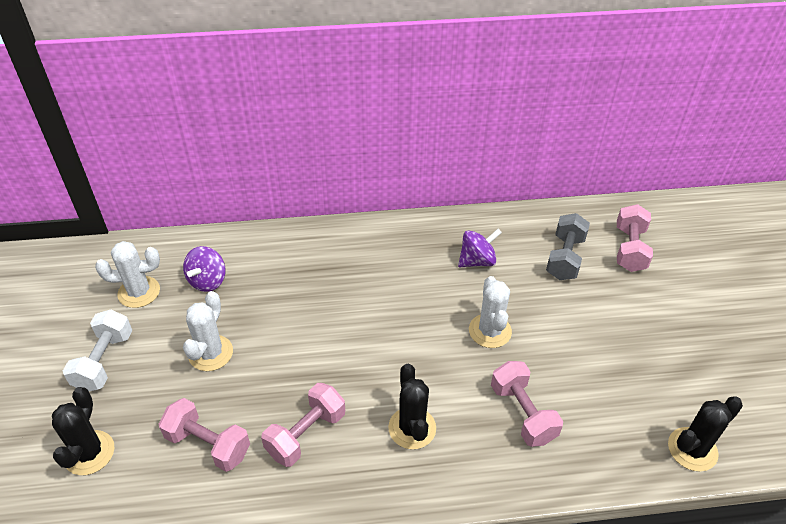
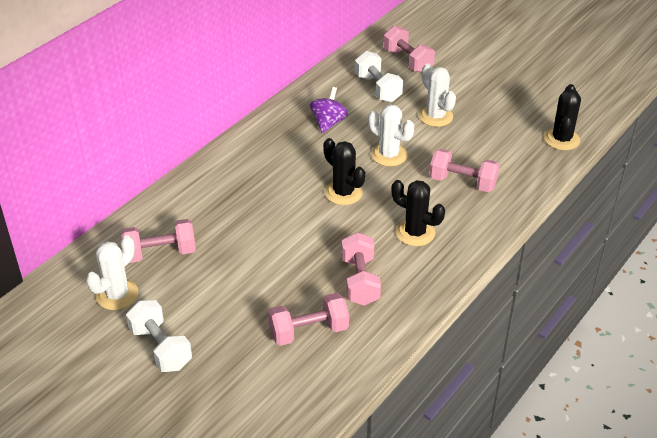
camera: 45 degrees left, 5 degrees down
(89, 453) = (237, 396): black cactus -> black cactus (343, 193)
(208, 281) = (160, 253): purple spinning top -> pink dumbbell
(210, 353) = (231, 288): white cactus -> white cactus (435, 116)
(564, 258) = (377, 88): grey dumbbell -> white dumbbell

